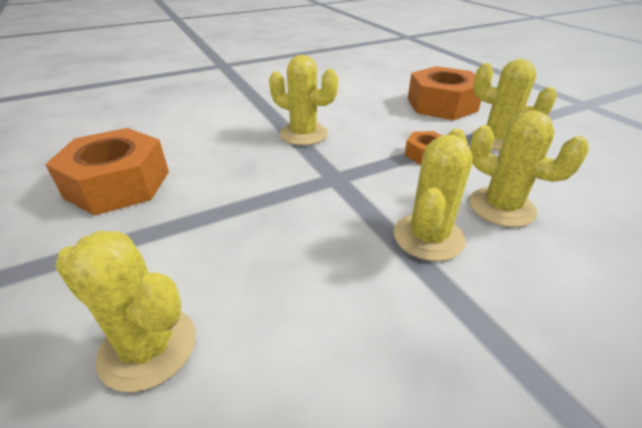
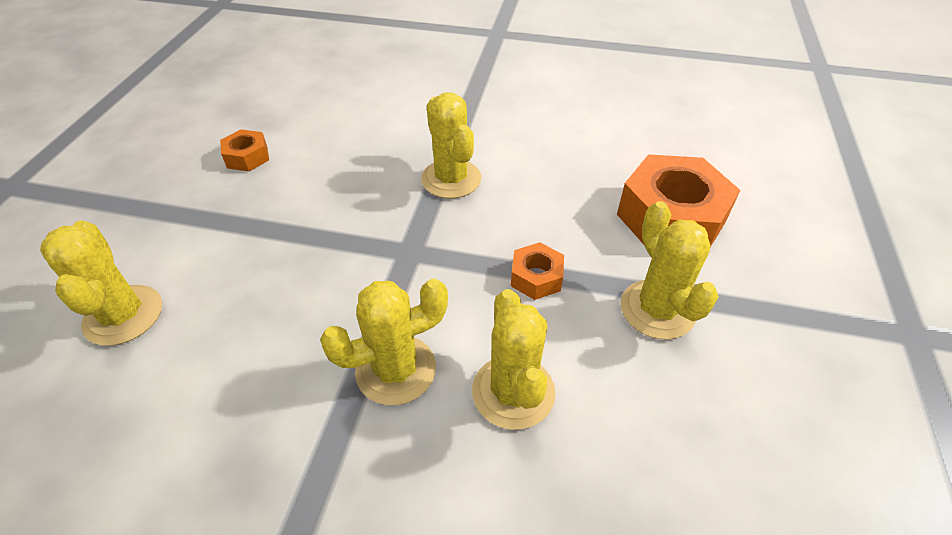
camera: 40 degrees right, 10 degrees up
(118, 184) = (247, 157): orange nut -> orange nut, size x0.48

